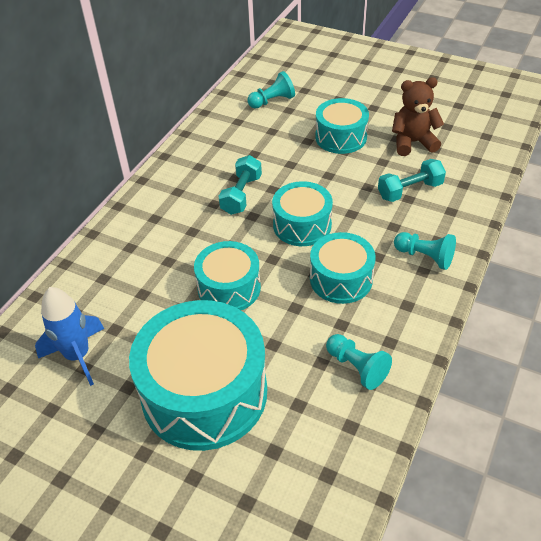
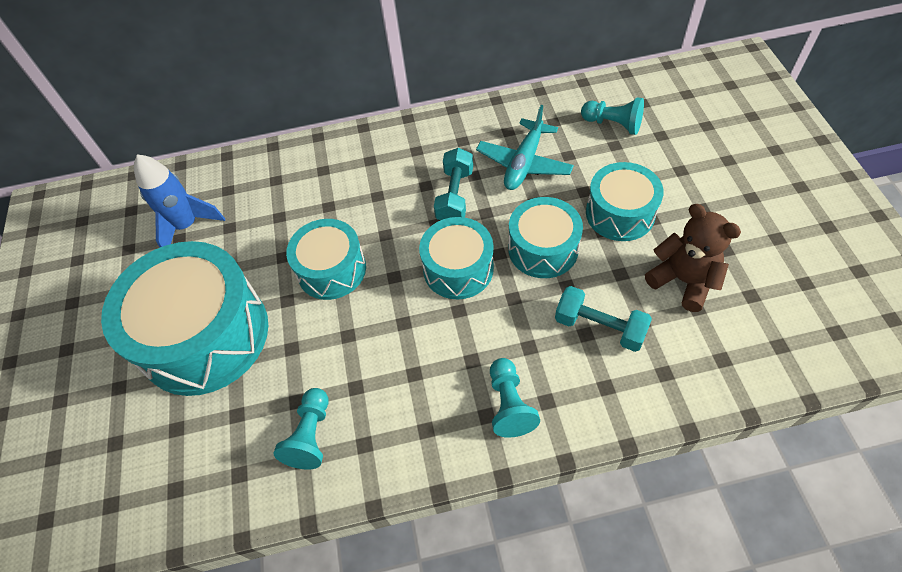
camera: 55 degrees right, 10 degrees up
(241, 195) = (455, 196): turquoise dumbbell -> turquoise dumbbell turned 60 degrees counterclockwise
(254, 151) = (524, 163): none -> turquoise plane
(341, 279) = (413, 348): turquoise drum -> turquoise drum (543, 249)

